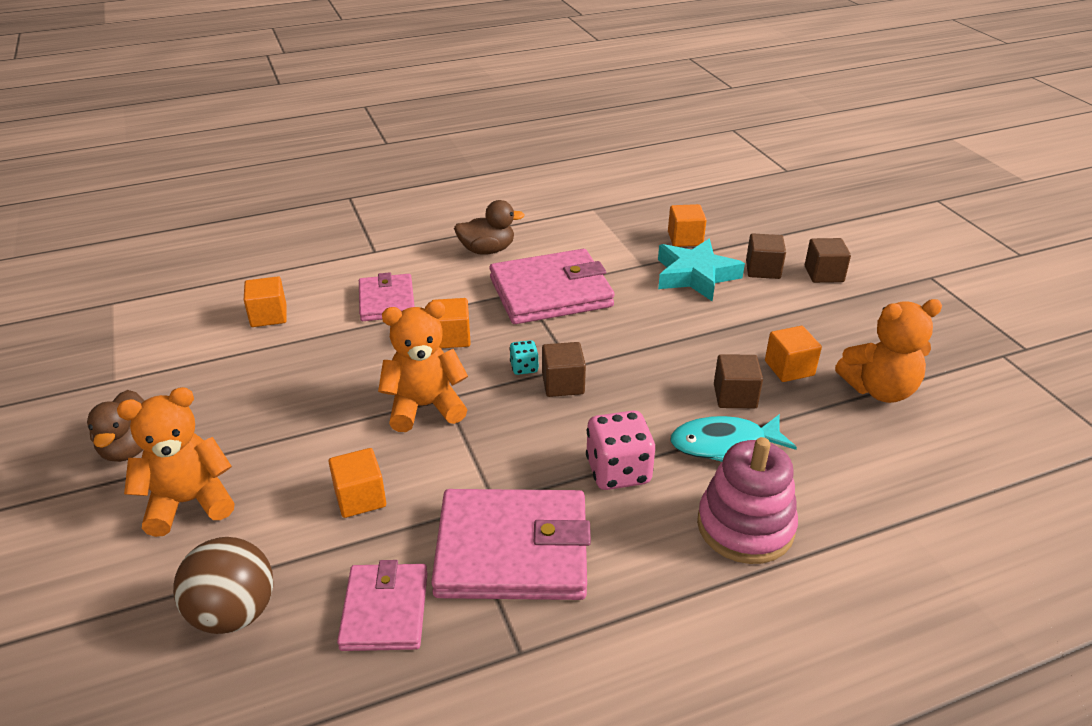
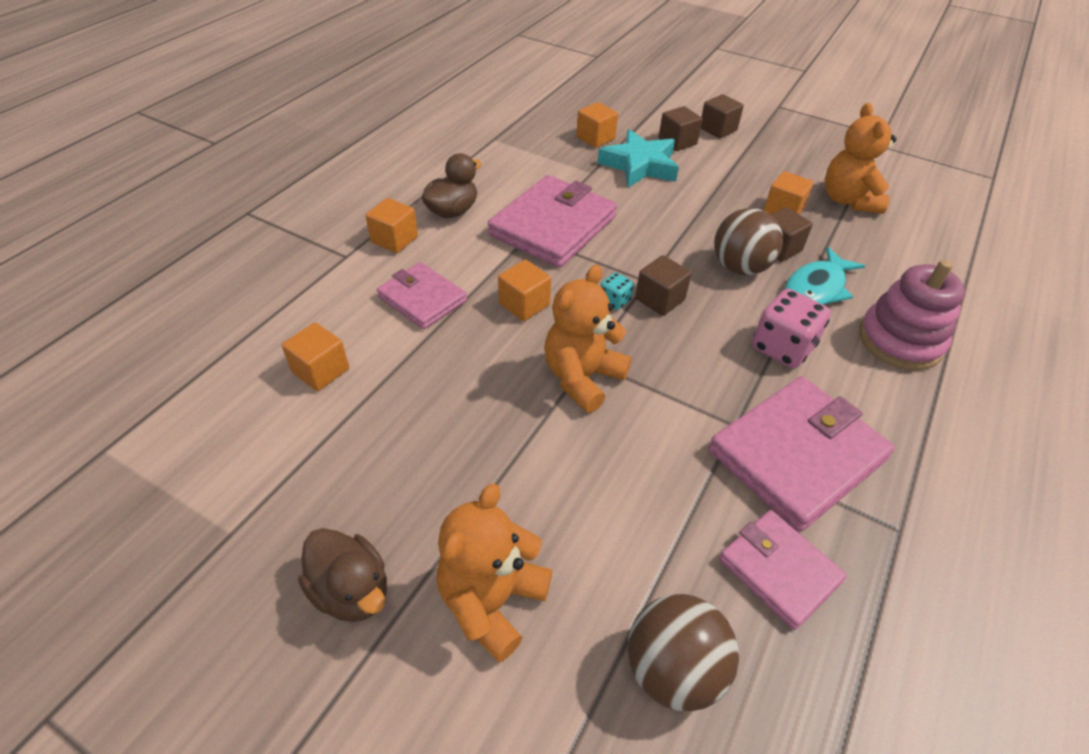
camera: 40 degrees left, 10 degrees up
(360, 498) = (636, 490): orange cube -> orange cube (394, 239)
(672, 394) = (740, 267): none -> brown ball
(879, 390) = (848, 200): orange teddy bear -> orange teddy bear turned 135 degrees clockwise

